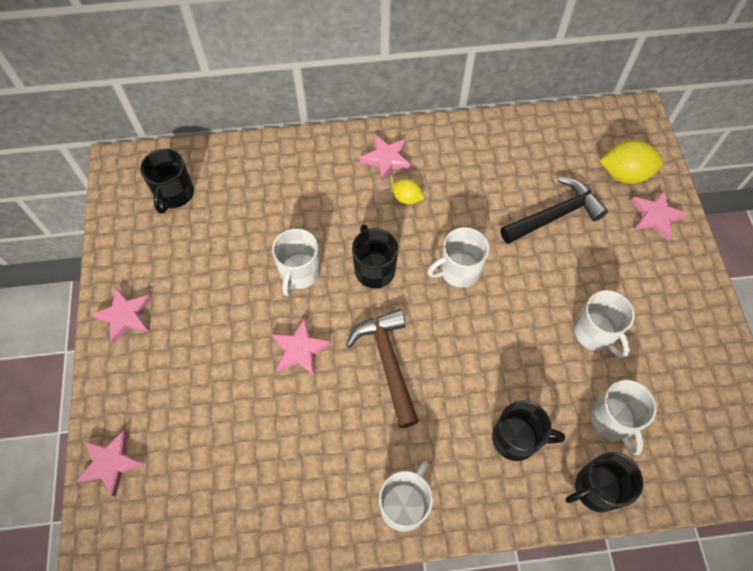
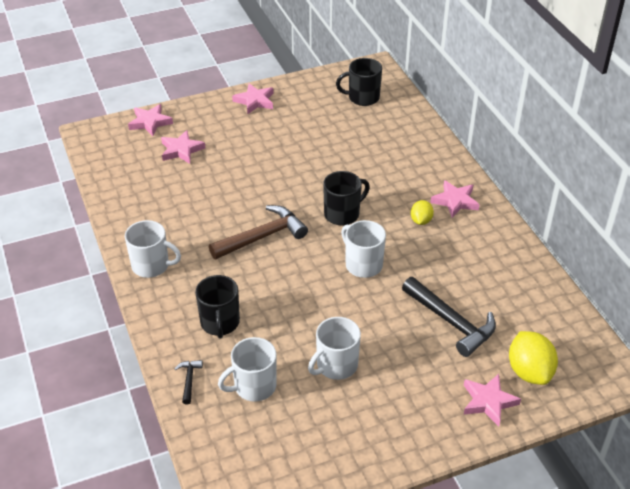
camera: 75 degrees right, 20 degrees down
(299, 272) = (322, 174): white mug -> none
(300, 350) = (257, 188): pink star -> pink star (181, 150)
(596, 488) = (189, 380): black mug -> black hammer

